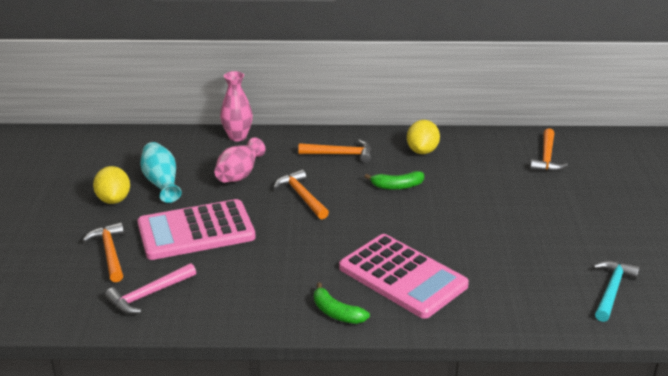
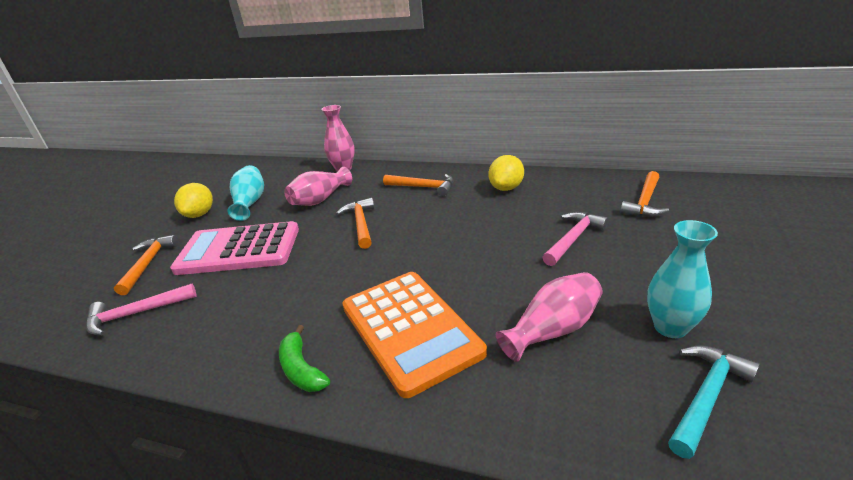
camera: 20 degrees right, 0 degrees up
(397, 186) = (462, 220): green banana -> none
(402, 277) = (409, 329): pink calculator -> orange calculator
(499, 195) = (573, 239): none -> pink hammer
(507, 264) = (552, 330): none -> pink vase
(584, 253) = (670, 327): none -> turquoise vase

